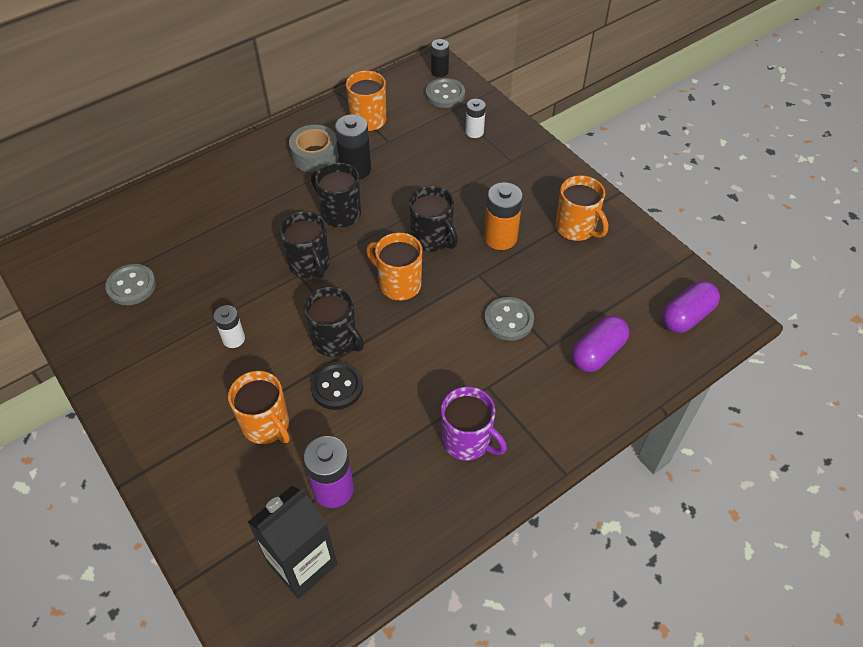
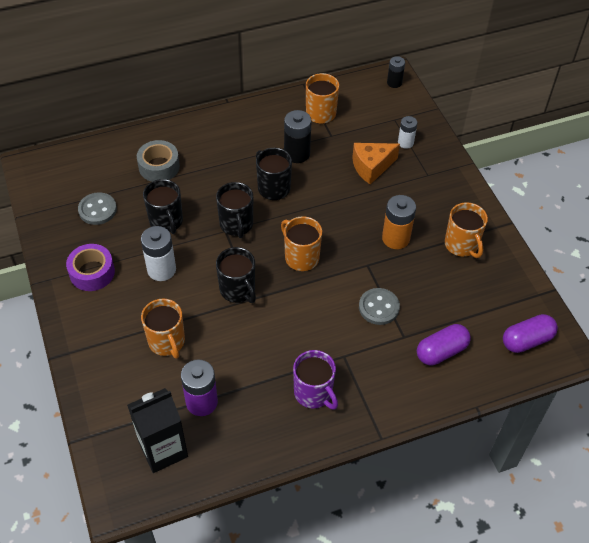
camera: 15 degrees right, 0 degrees up
(146, 363) = (92, 272): none -> purple tape
(233, 339) = (161, 270): white battery -> white battery, size x1.61
(315, 156) = (268, 135): grey tape -> grey tape (159, 167)
(337, 387) = (228, 326): black button -> none
(432, 239) = (340, 226): black mug -> black mug (166, 222)
(445, 94) = (392, 104): grey button -> none
(445, 166) = (371, 167): none -> orange cheese

